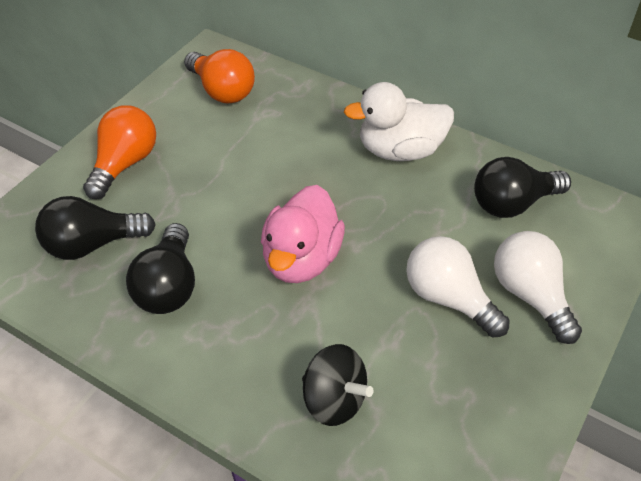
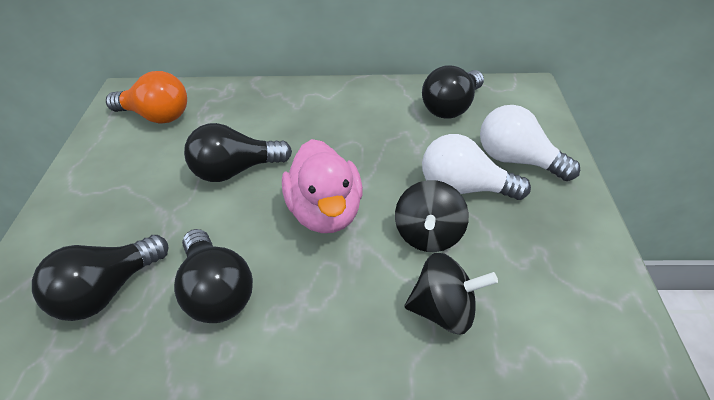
camera: 30 degrees left, 5 degrees down
(125, 164) = (96, 207): orange light bulb -> none
(253, 180) = (235, 171): none -> black light bulb
(376, 327) = (428, 235): none -> black spinning top
(400, 150) = (341, 104): white duck -> none

